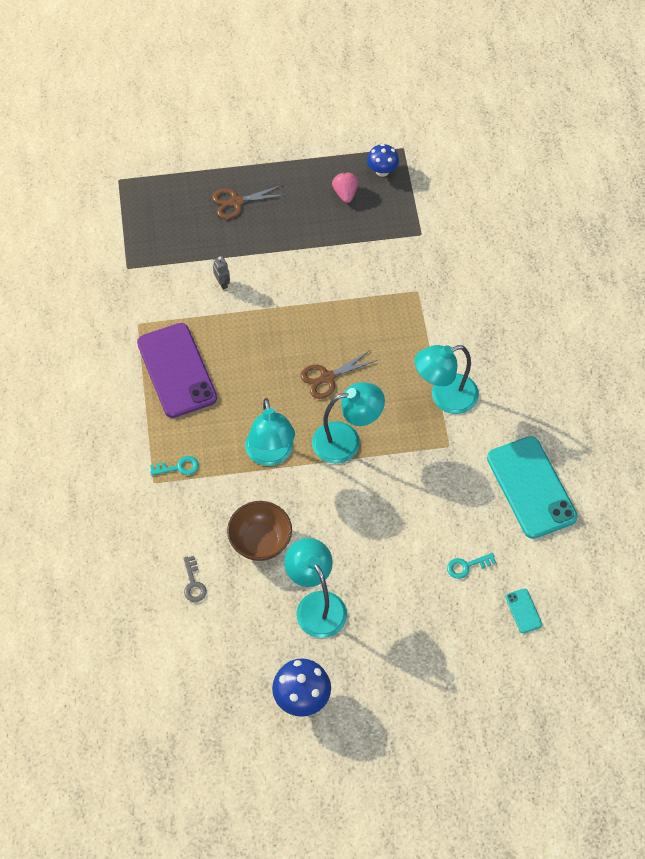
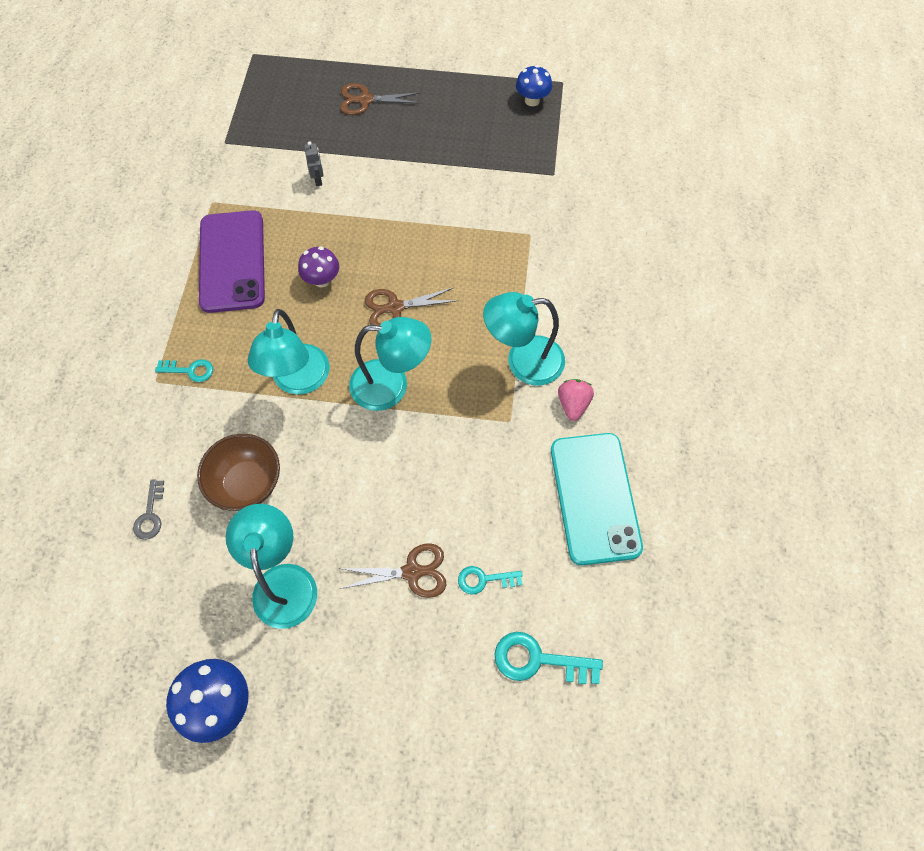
camera: 15 degrees right, 5 degrees up
(258, 368) = (322, 280): none -> purple mushroom
(345, 193) = (484, 115): pink strawberry -> pink strawberry (573, 404)
(411, 574) = (412, 572): none -> brown scissors
(523, 611) = (538, 660): turquoise phone -> turquoise key

